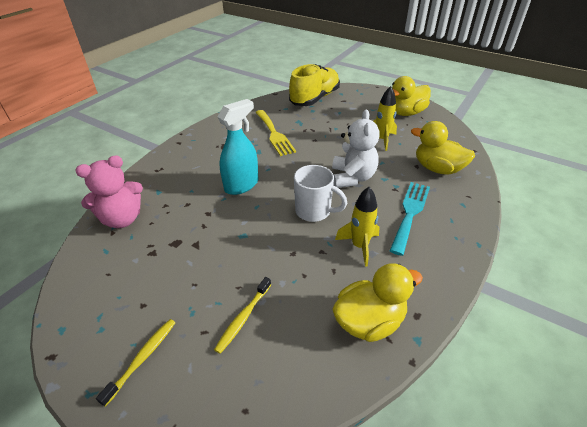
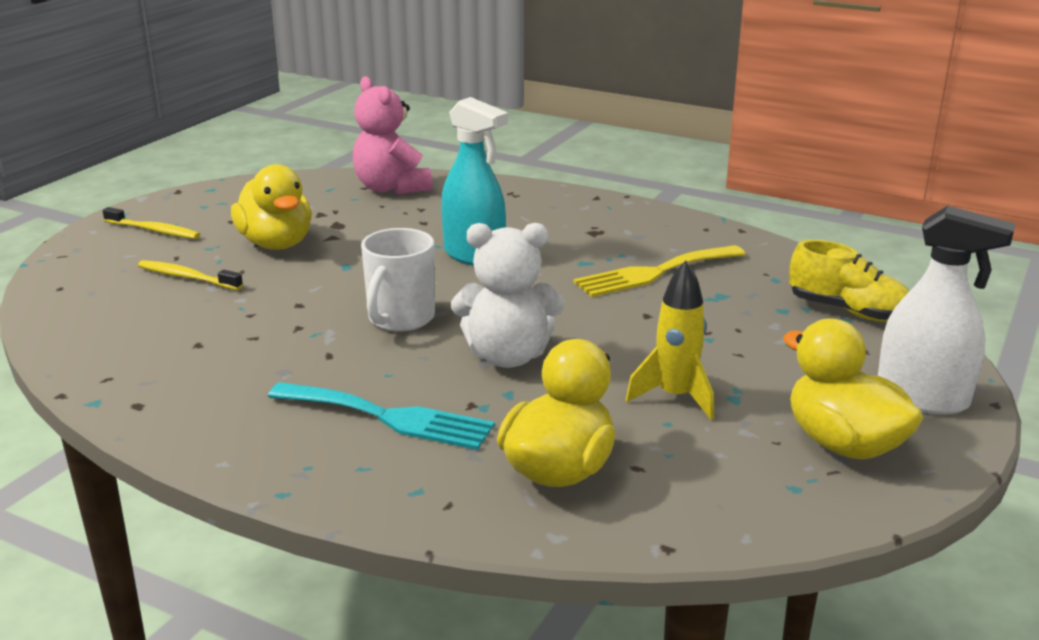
camera: 85 degrees right, 15 degrees down
(315, 98) = (848, 311): yellow shoe -> yellow shoe, size x0.67
(359, 246) = (303, 360): yellow rocket -> none
(369, 321) = (144, 364): yellow duck -> yellow duck (276, 244)
(375, 96) = (922, 398): none -> white spray bottle

